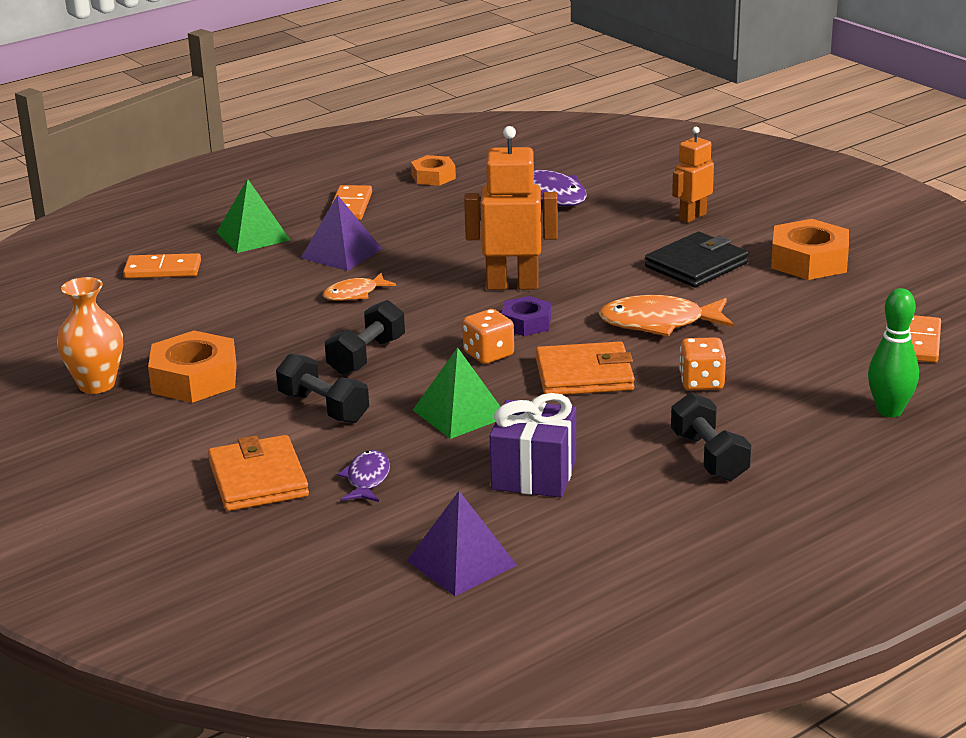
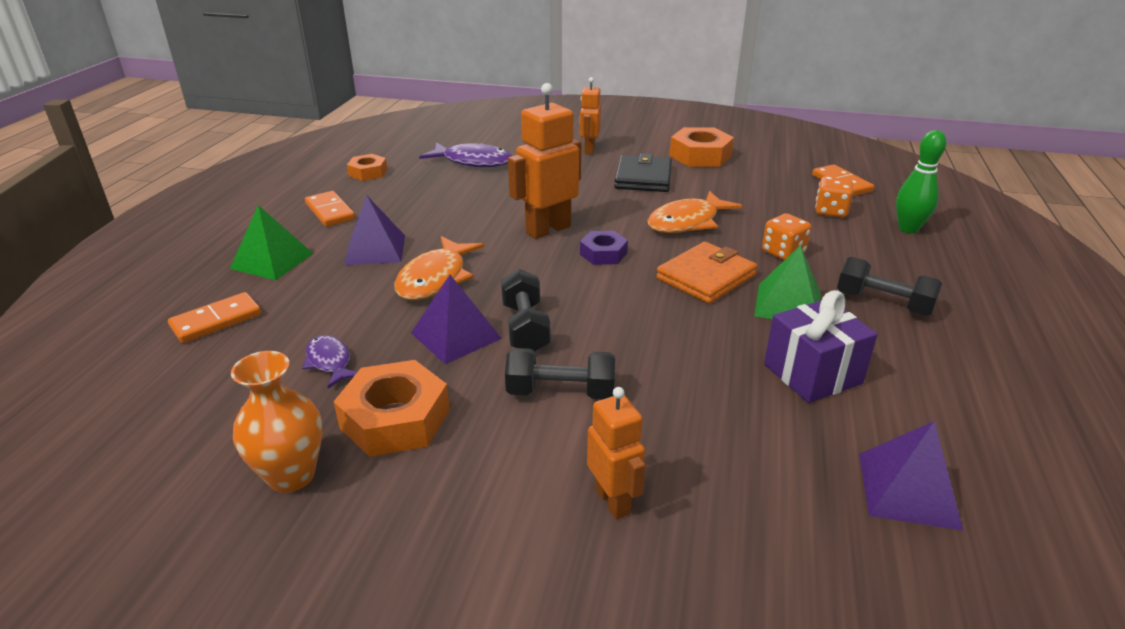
camera: 40 degrees left, 5 degrees up
(258, 479) = (613, 501): orange wallet -> orange robot
(308, 342) = (455, 335): none -> purple pyramid
(354, 294) = (435, 278): orange fish -> orange fish, size x1.71
(367, 479) = (704, 446): purple fish -> purple fish (330, 362)
(460, 413) = (675, 346): green pyramid -> green pyramid (788, 304)
(488, 354) = (616, 288): orange dice -> orange dice (830, 211)

